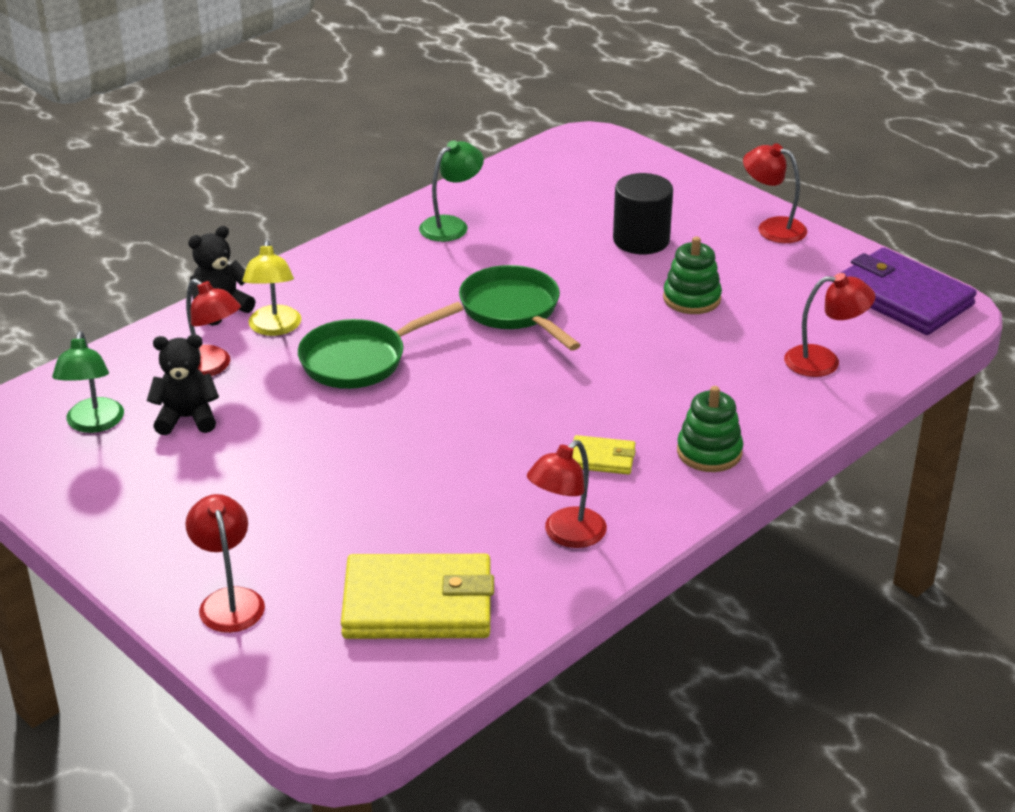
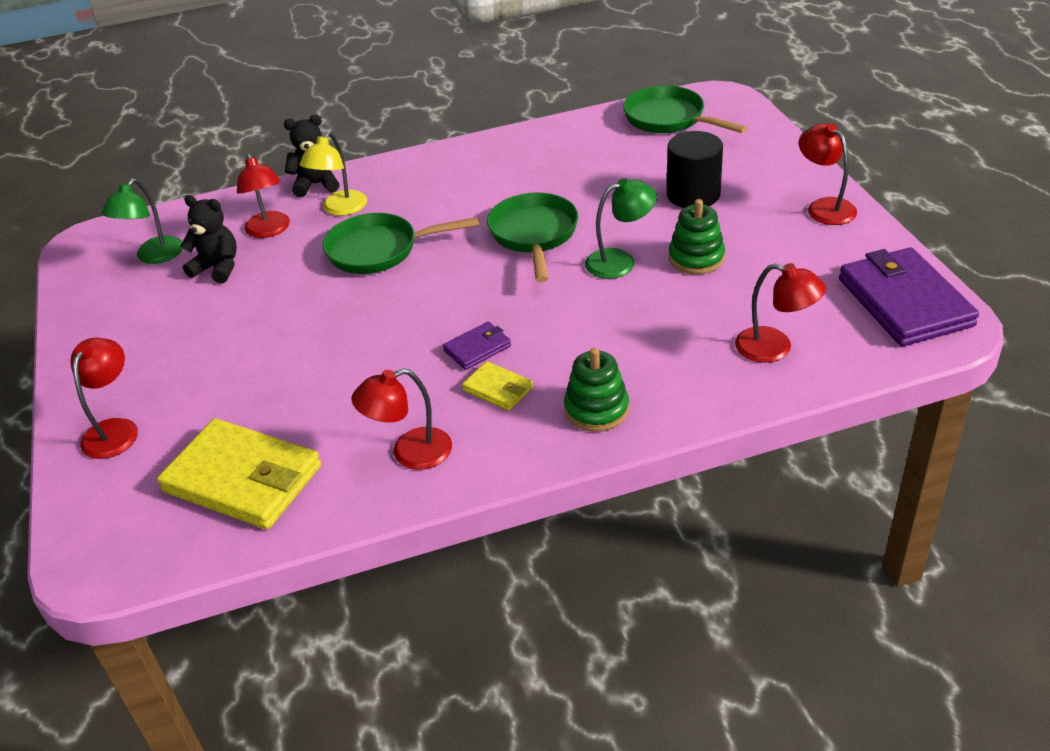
camera: 30 degrees right, 5 degrees up
(451, 225) = (544, 151): green lamp -> green lamp (620, 261)
(550, 428) = (477, 348): none -> purple wallet
(556, 170) = (669, 119): none -> green pan

